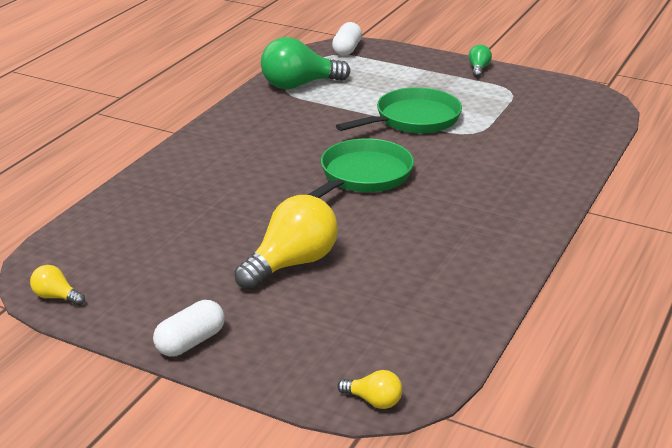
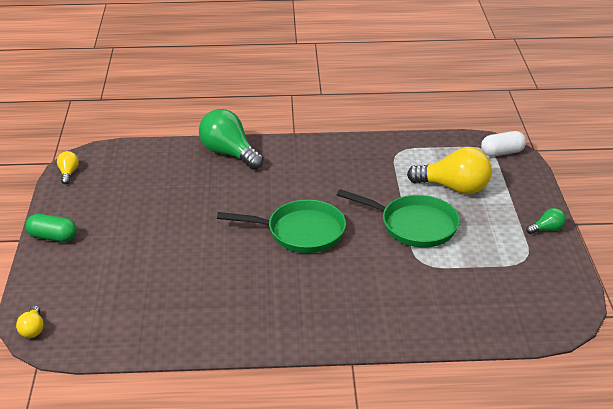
camera: 60 degrees right, 5 degrees up
(190, 342) = (52, 237): white capsule -> green capsule
(292, 264) = (161, 243): yellow light bulb -> yellow light bulb (454, 188)
(299, 85) = (414, 154): green light bulb -> green light bulb (229, 153)

